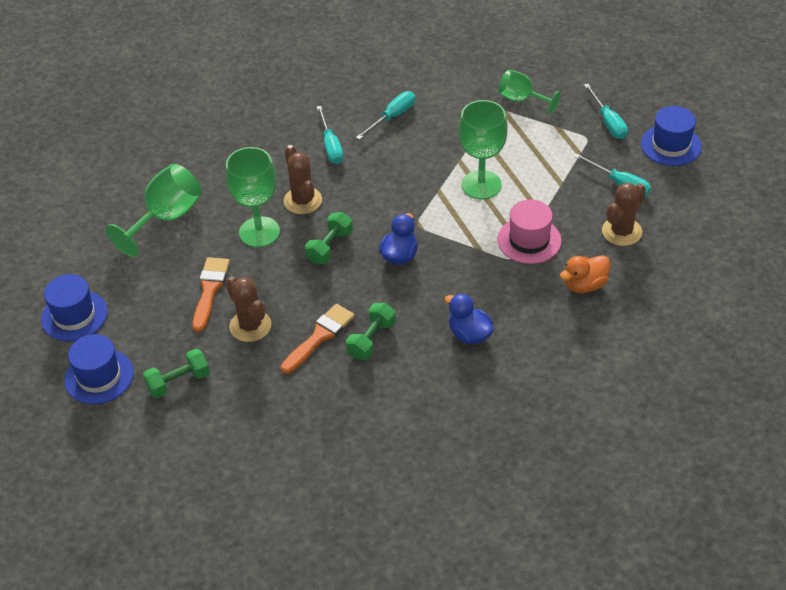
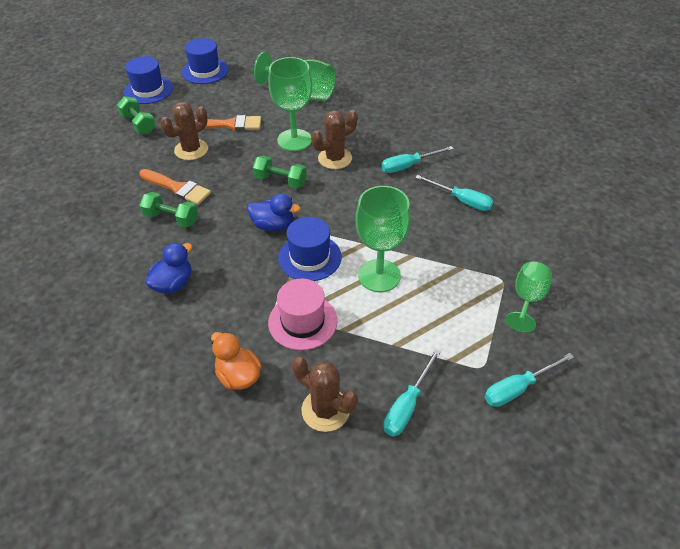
camera: 80 degrees right, 0 degrees up
(670, 145) = (496, 464): blue hat -> blue hat (309, 257)

